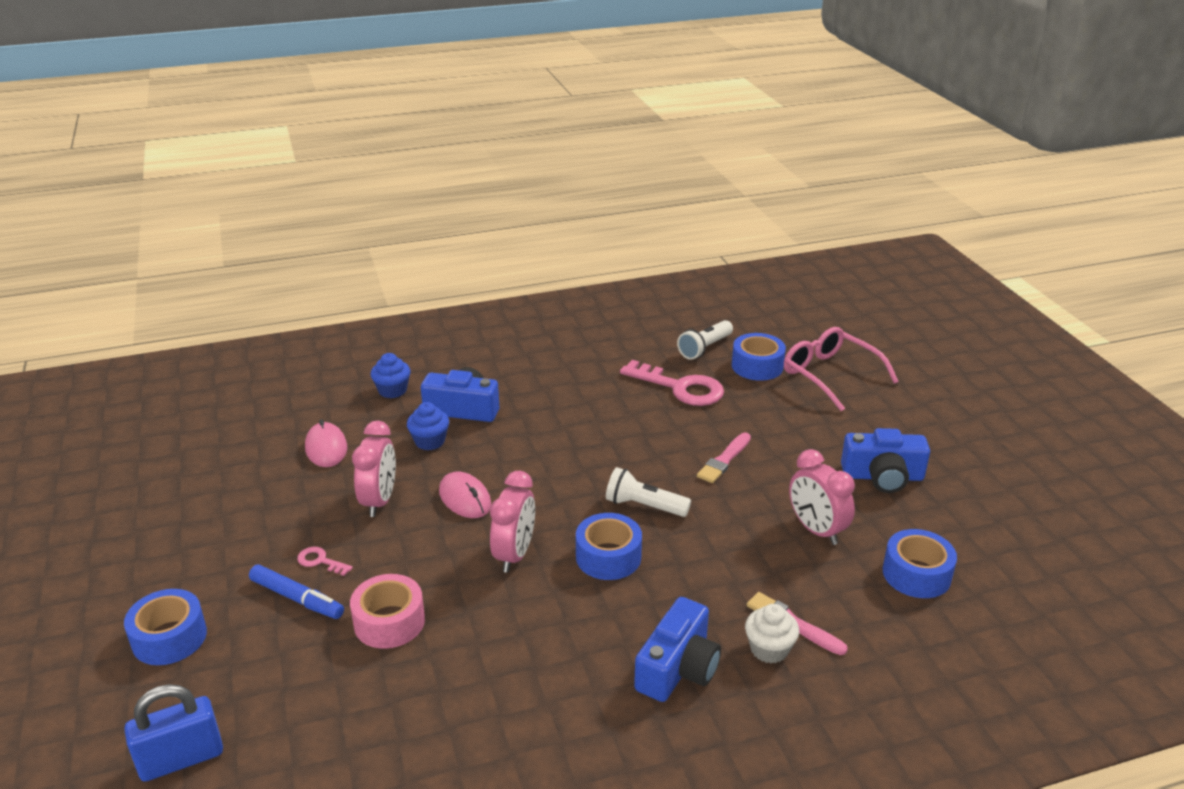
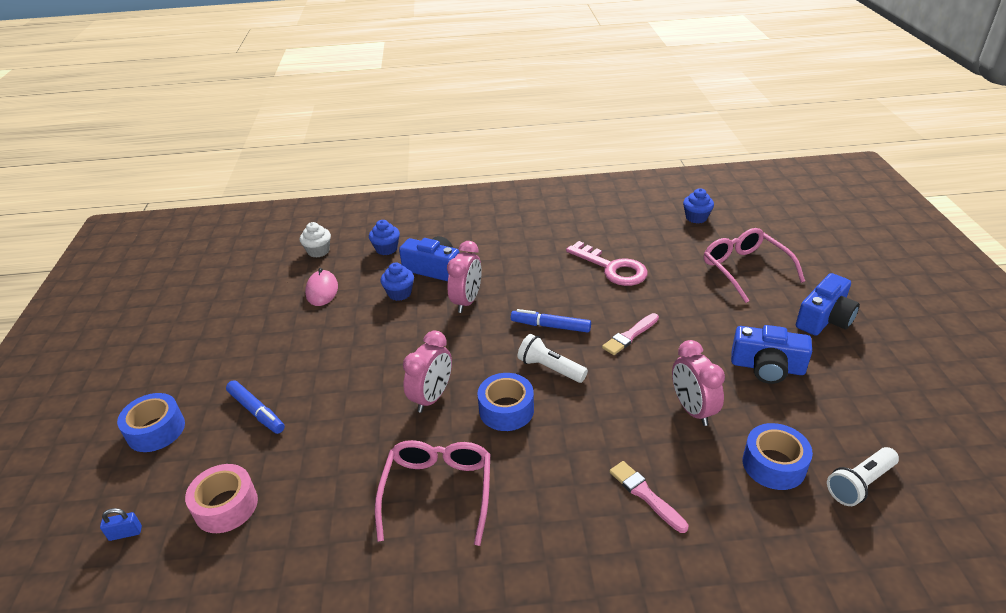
camera: 15 degrees right, 5 degrees up
(181, 759) = (125, 533): blue padlock -> blue padlock, size x0.49
(320, 561) = (284, 383): pink key -> none
(379, 501) = (345, 338): pink clock -> pink clock (467, 301)
(389, 622) = (316, 441): pink tape -> pink tape (226, 506)
(465, 498) = (410, 344): pink mouse -> none
(559, 654) = (438, 492): none -> pink glasses
(629, 459) = (550, 326): none -> blue marker
(678, 668) = (532, 521): blue camera -> blue camera (824, 318)
(704, 348) = (643, 236): white flashlight -> white flashlight (859, 484)
(757, 366) = (683, 255): blue tape -> none
(759, 322) = (696, 218): none -> blue cupcake
(769, 649) = (617, 516): white cupcake -> white cupcake (318, 251)

